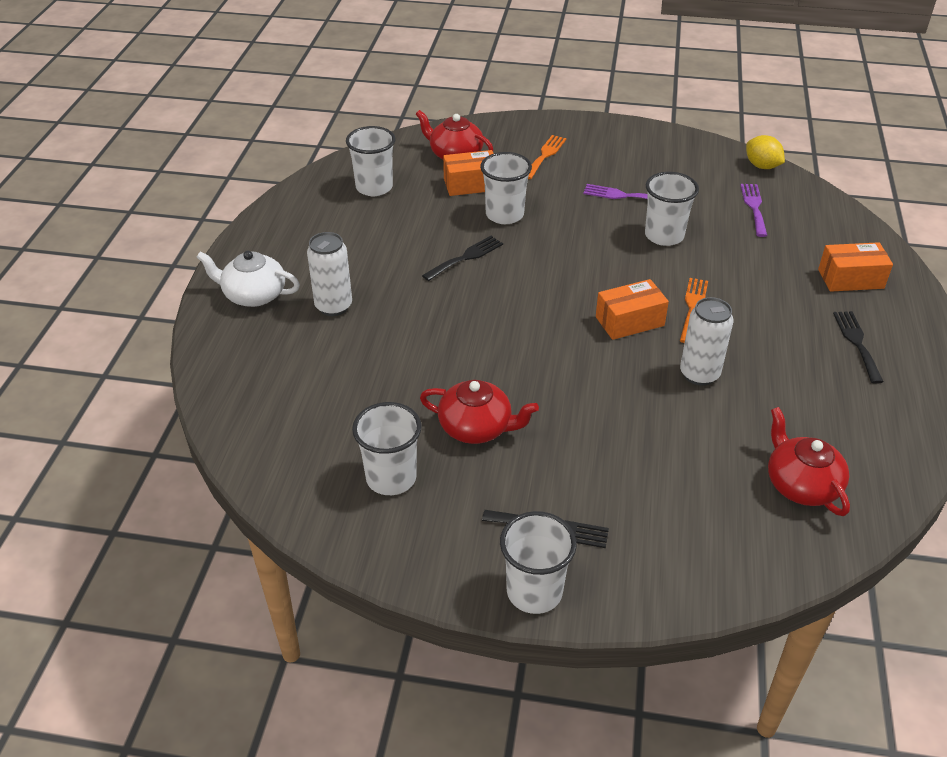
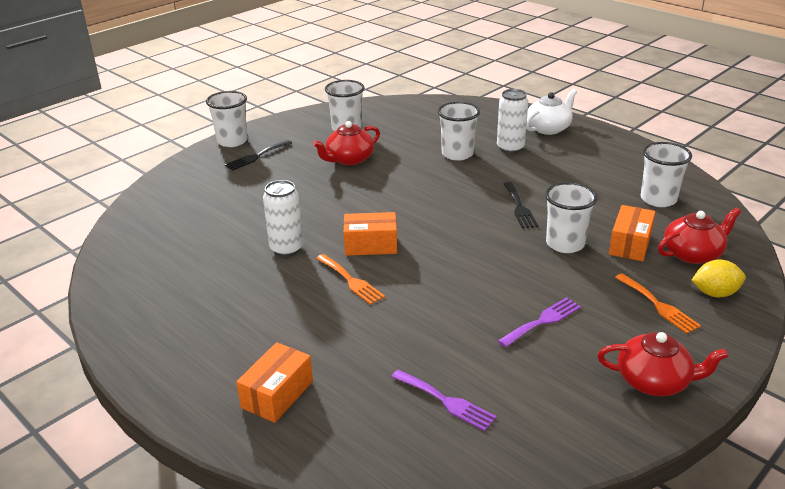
camera: 125 degrees right, 10 degrees down
(629, 321) = (371, 245): orange box -> orange box turned 75 degrees clockwise
(664, 236) = (456, 314): white cup -> white cup (457, 154)
(762, 166) = (521, 463): yellow lemon -> yellow lemon (715, 293)
(801, 484) = (161, 240): red teapot -> red teapot (654, 381)
(857, 343) = (213, 341): black fork -> none

